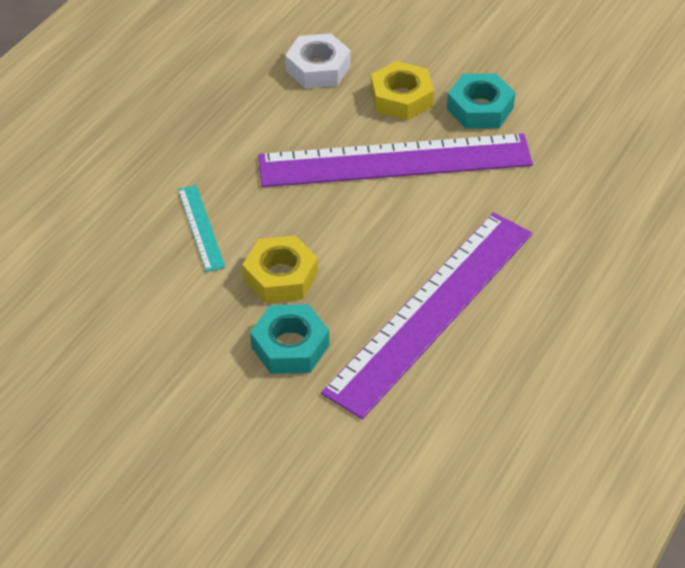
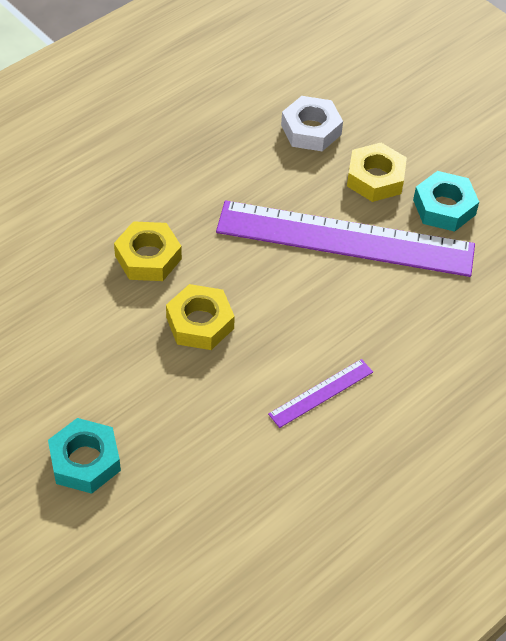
camera: 15 degrees right, 5 degrees up
(201, 227) = (148, 257): turquoise ruler -> yellow nut
(290, 346) = (182, 391): turquoise nut -> turquoise nut (85, 461)
(431, 310) = (321, 393): purple ruler -> purple ruler, size x0.42

